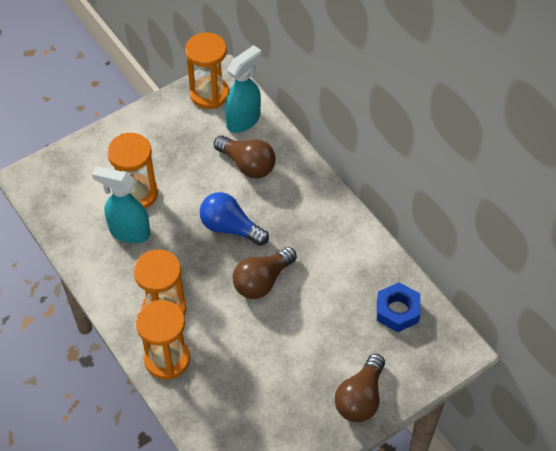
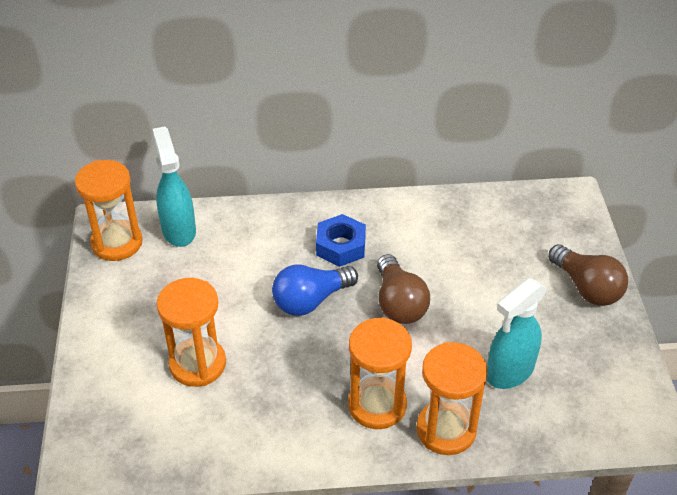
camera: 60 degrees left, 10 degrees down
(129, 231) = (245, 394): turquoise spray bottle -> turquoise spray bottle (509, 372)
(247, 165) = (240, 252): brown light bulb -> none
(397, 311) = (502, 218): blue nut -> blue nut (340, 246)

